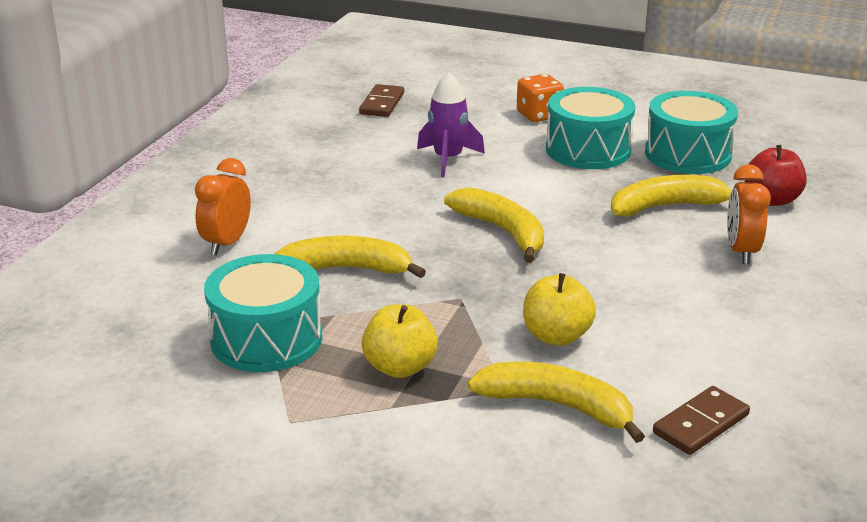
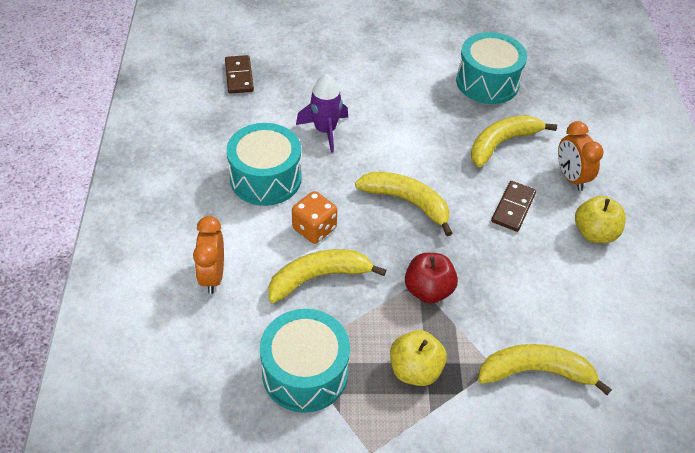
camera: 25 degrees left, 20 degrees up
(539, 115) = (364, 62): orange dice -> orange dice (314, 228)
(556, 336) = (499, 302): yellow apple -> yellow apple (594, 233)
(588, 150) = (418, 94): turquoise drum -> turquoise drum (265, 178)
(701, 424) = (628, 357): brown domino -> brown domino (513, 208)
(772, 200) = (563, 117): red apple -> red apple (428, 290)

